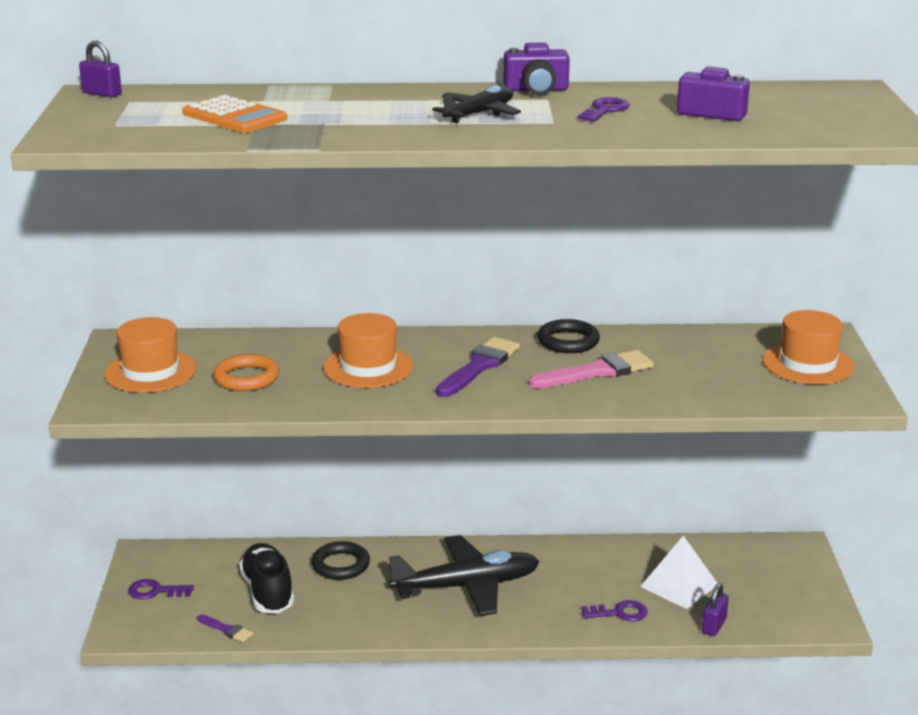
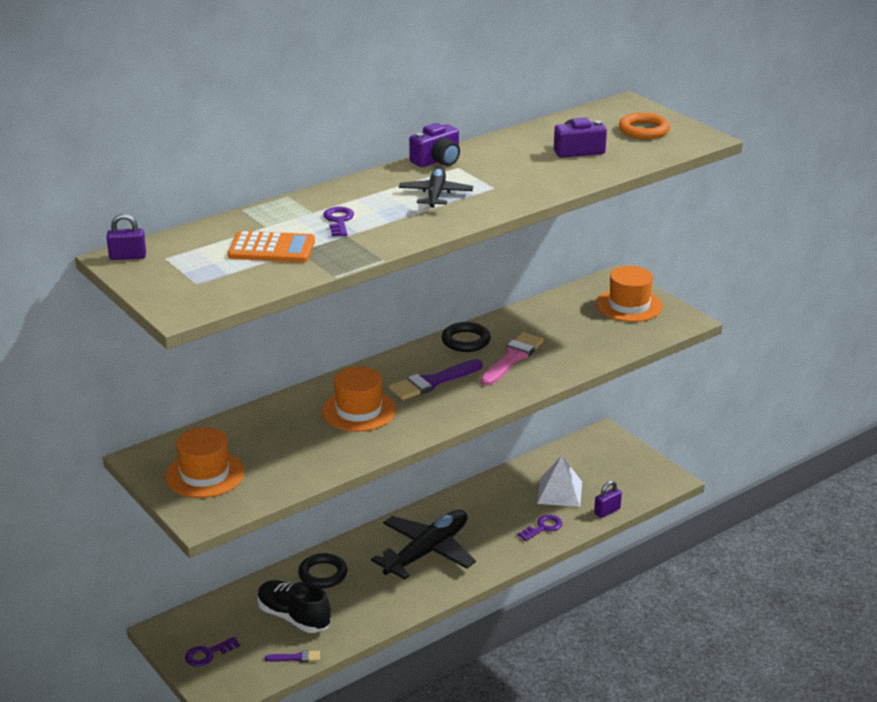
camera: 35 degrees left, 5 degrees up
(246, 378) = (284, 452): orange ring -> orange ring (644, 130)
(479, 366) = (432, 382): purple brush -> purple brush turned 120 degrees counterclockwise
(605, 110) = (509, 167): purple key -> purple key (339, 221)
(714, 626) = (607, 511): purple padlock -> purple padlock turned 60 degrees clockwise

